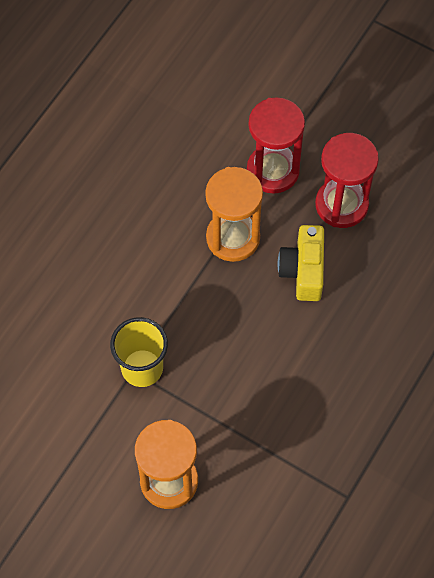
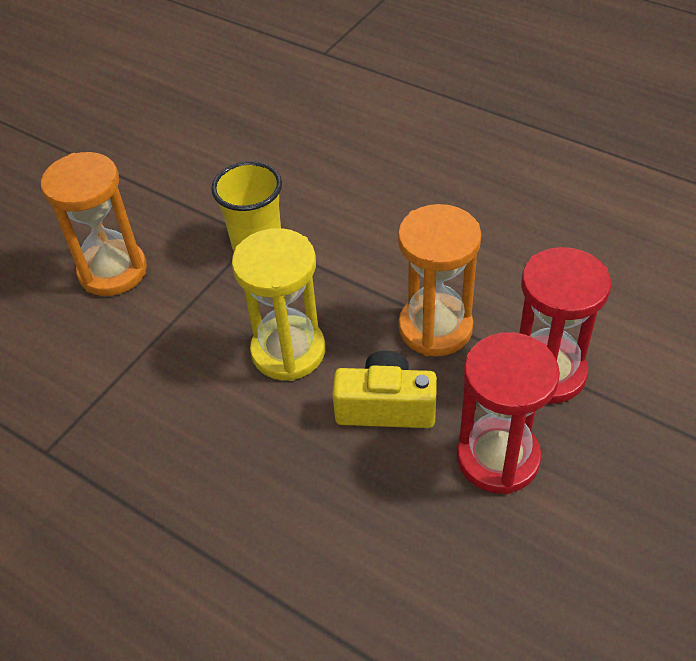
camera: 95 degrees right, 15 degrees down
(254, 337) = (288, 351): none -> yellow hourglass

